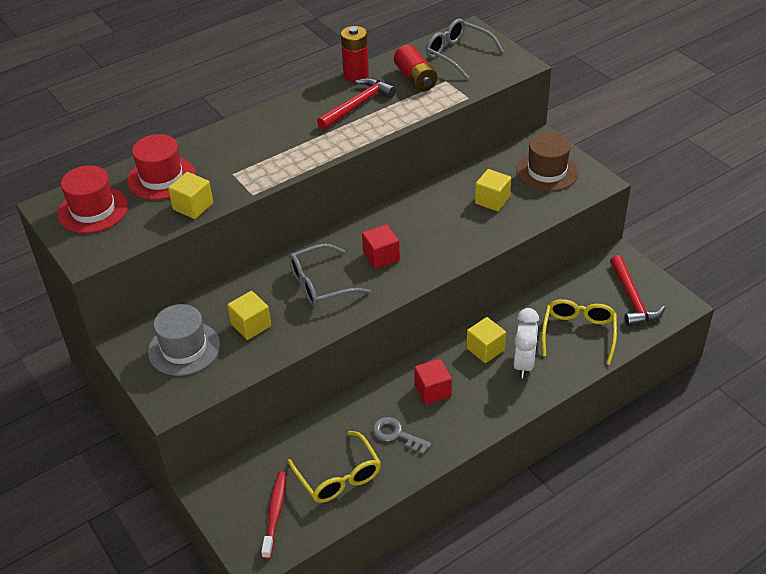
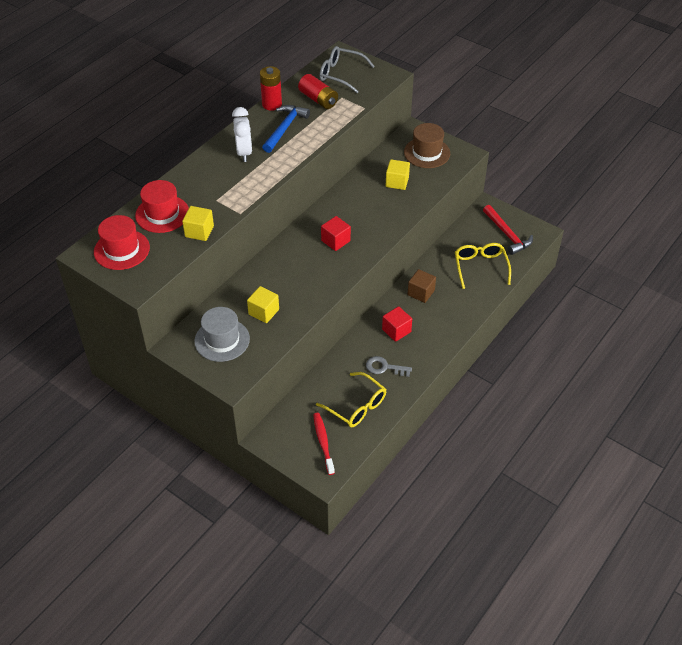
camera: 20 degrees left, 5 degrees up
(320, 284) = (300, 271): grey glasses -> none
(358, 105) = (285, 128): red hammer -> blue hammer
(485, 349) = (421, 293): yellow cube -> brown cube
(523, 364) = (451, 297): white clock -> white clock (244, 153)

